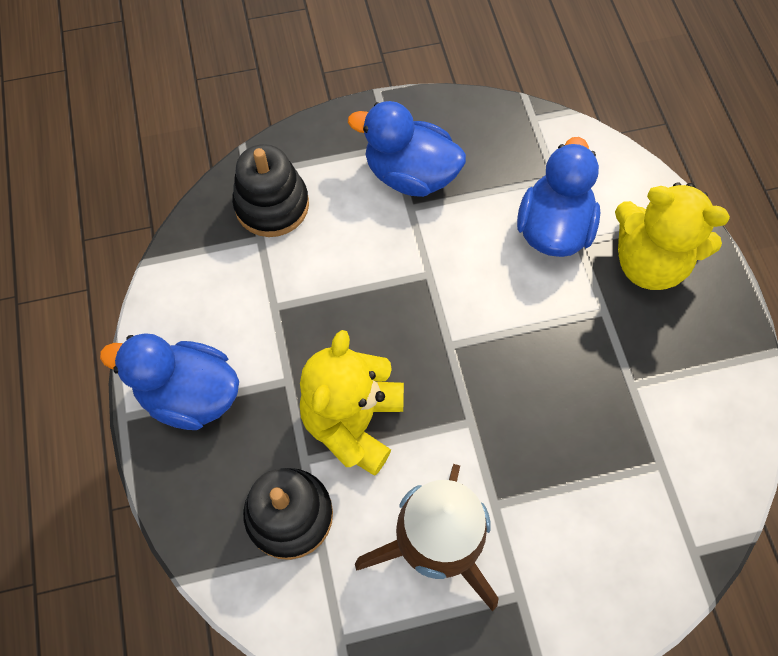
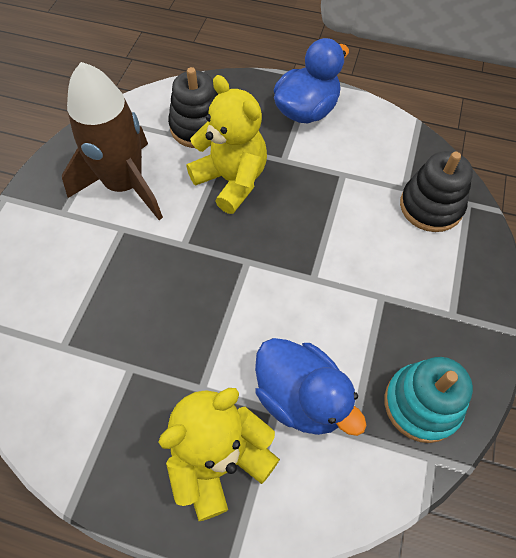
camera: 120 degrees right, 5 degrees down
(410, 174) = (415, 313): blue duck -> none
(494, 140) = (422, 404): none -> turquoise stacking toy

